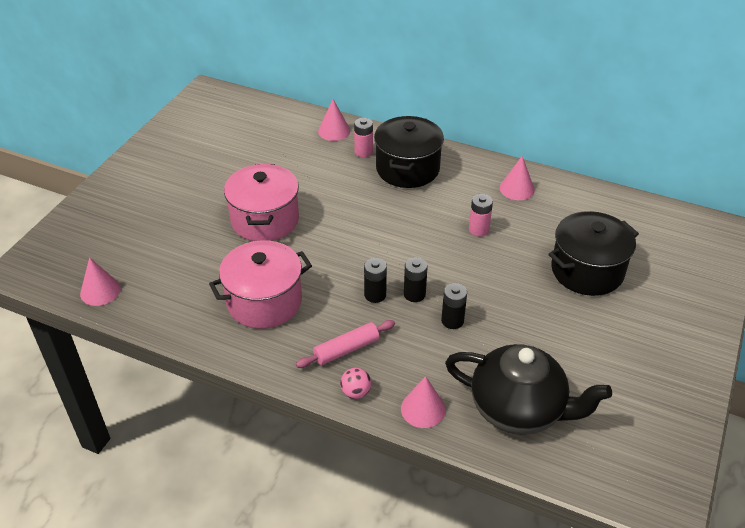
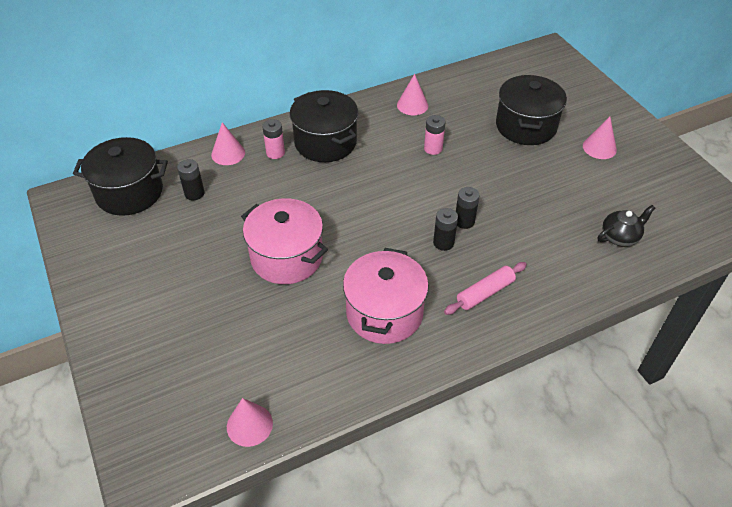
camera: 50 degrees left, 5 degrees up
(243, 114) = (129, 192): none -> black pot
(346, 349) = (485, 293): pink rolling pin -> pink rolling pin turned 45 degrees clockwise
(356, 392) = (533, 313): pink ball -> none
(423, 409) = (580, 285): pink cone -> pink cone (599, 147)
(452, 321) = (510, 218): black battery -> black battery (194, 193)
(518, 409) = (620, 237): black teapot -> black teapot, size x0.50

